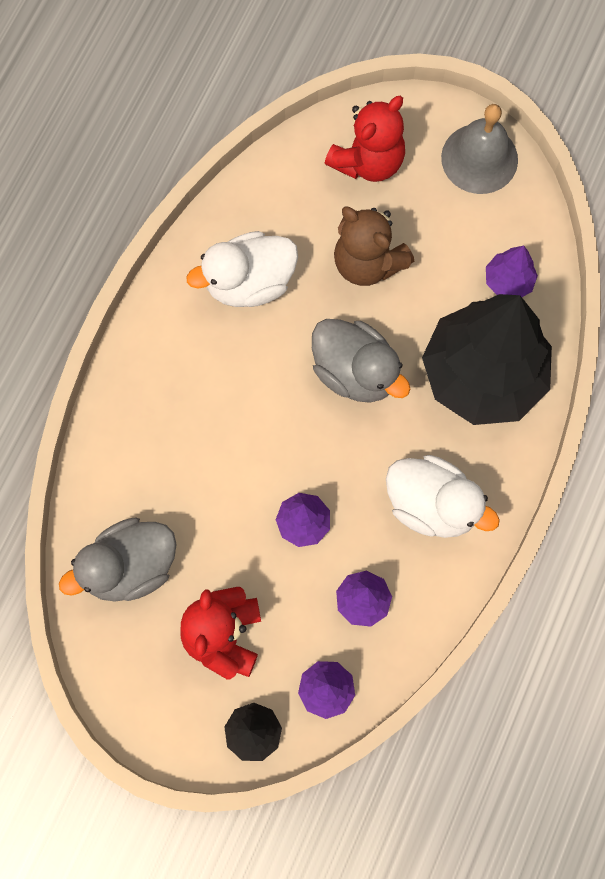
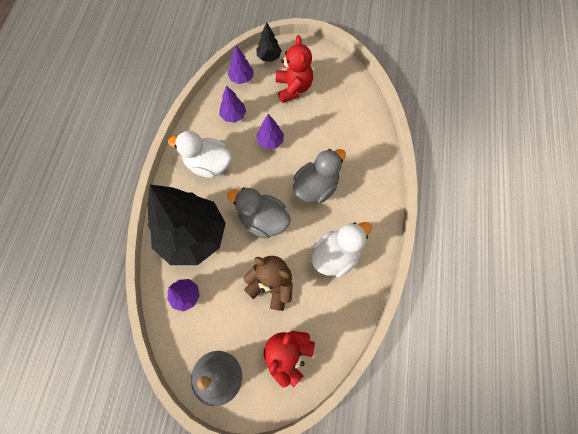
camera: 165 degrees right, 5 degrees down
(130, 567) = (345, 104): grey duck -> grey duck (316, 187)

